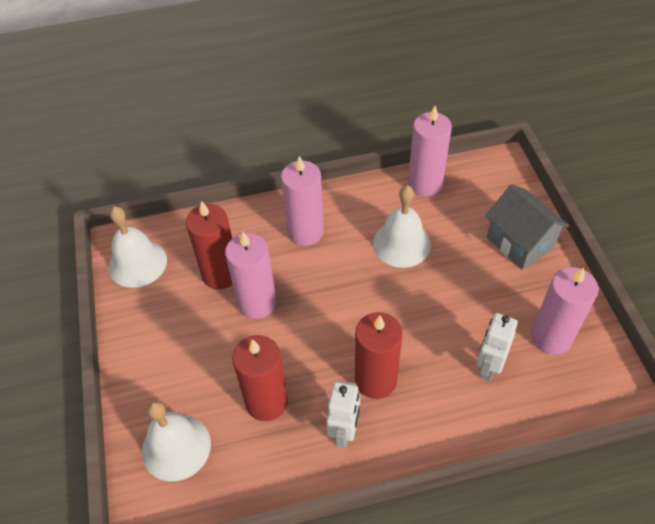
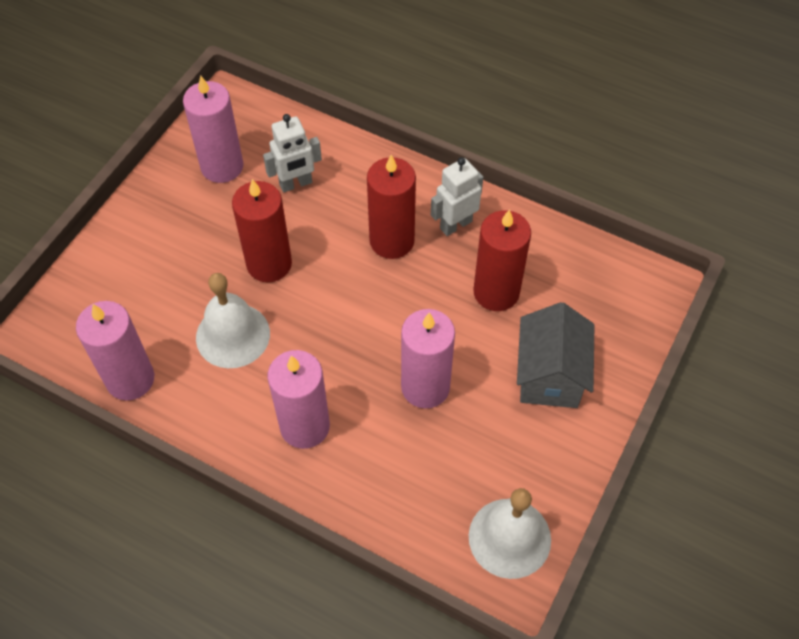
camera: 140 degrees left, 5 degrees up
(176, 447) = (601, 314): white bell -> none
(220, 274) = (433, 448): red candle -> red candle (269, 264)
(519, 243) = (136, 250): grey house -> grey house (549, 375)

